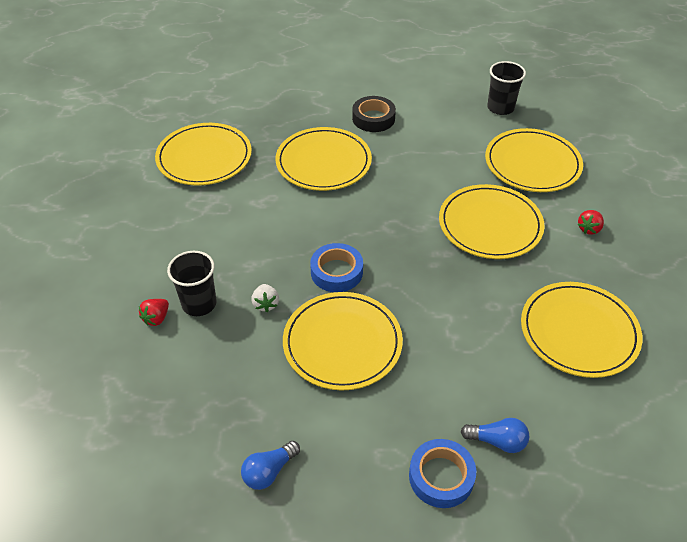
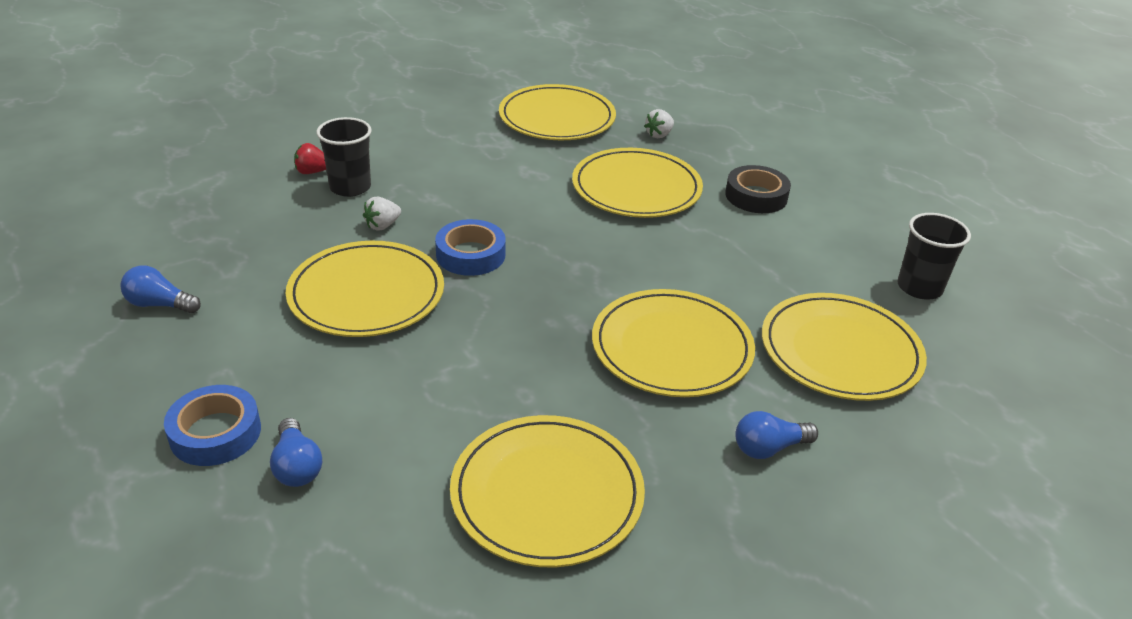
camera: 55 degrees right, 10 degrees down
(271, 122) = (659, 135): none -> white strawberry
(589, 229) = (769, 448): red strawberry -> blue light bulb

